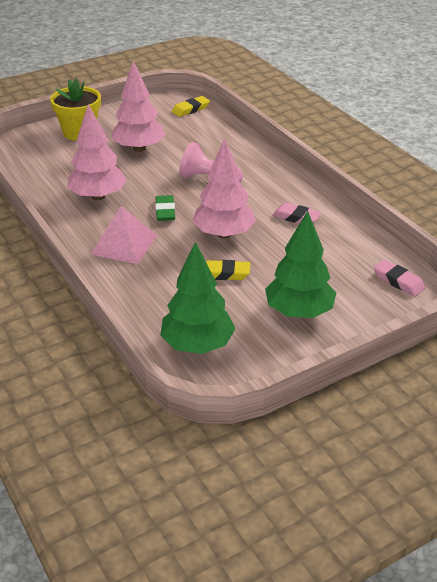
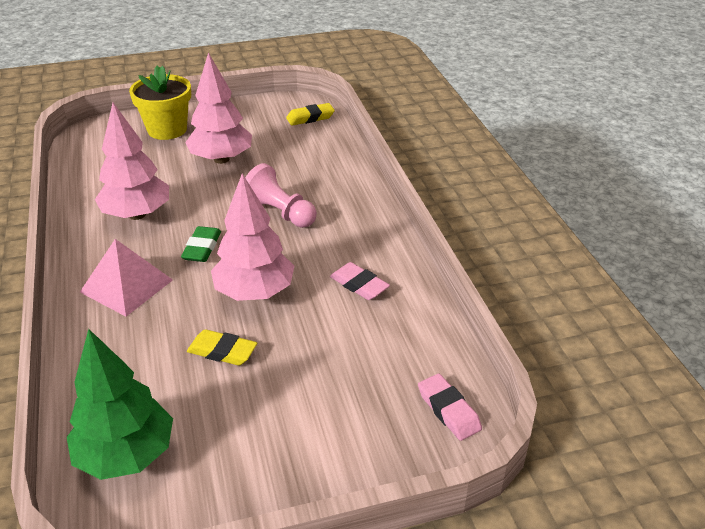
camera: 15 degrees right, 0 degrees up
(299, 311) = (287, 431): green tree -> none

